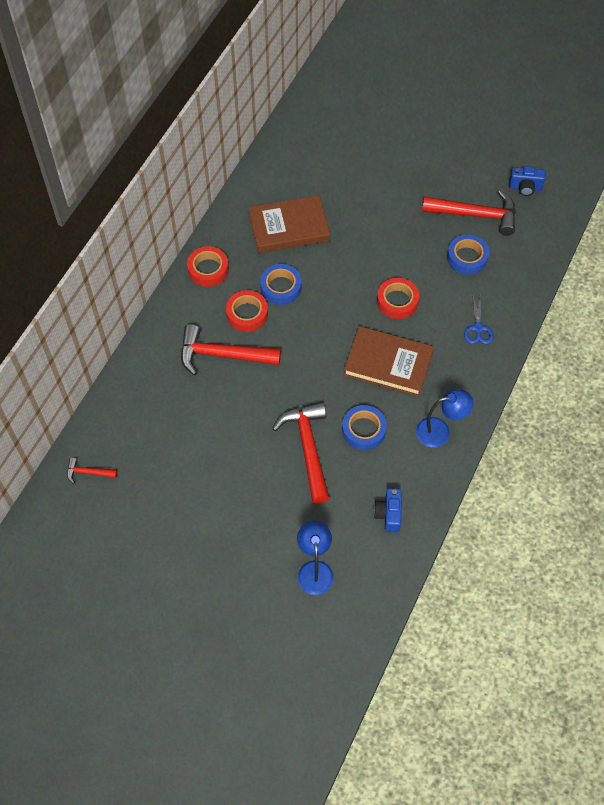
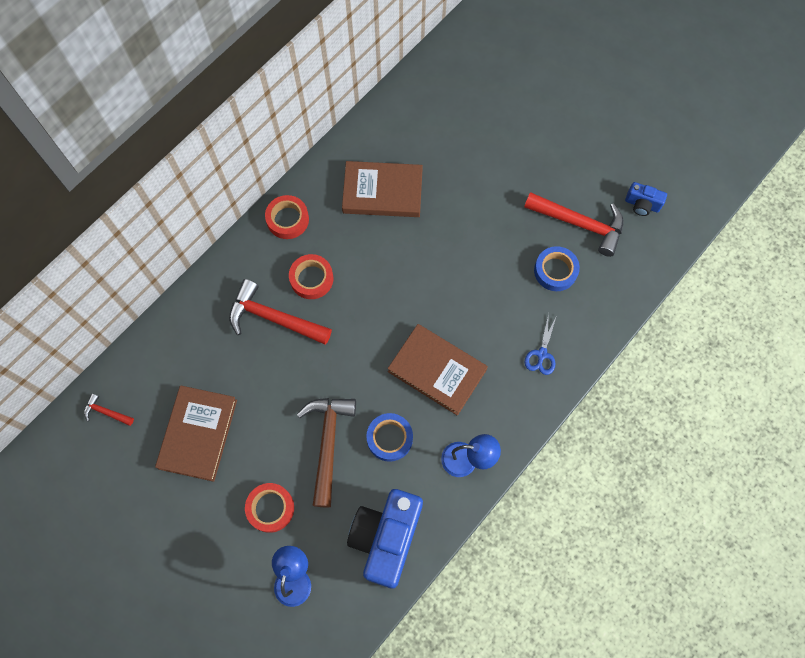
camera: 15 degrees right, 10 degrees up
(183, 470) = (198, 434): none -> brown book
(281, 287) = (354, 257): blue tape -> none
(308, 448) = (328, 444): red hammer -> brown hammer
(388, 514) = (386, 538): blue camera -> blue camera, size x2.18
(397, 301) = (468, 303): red tape -> red tape (270, 508)

